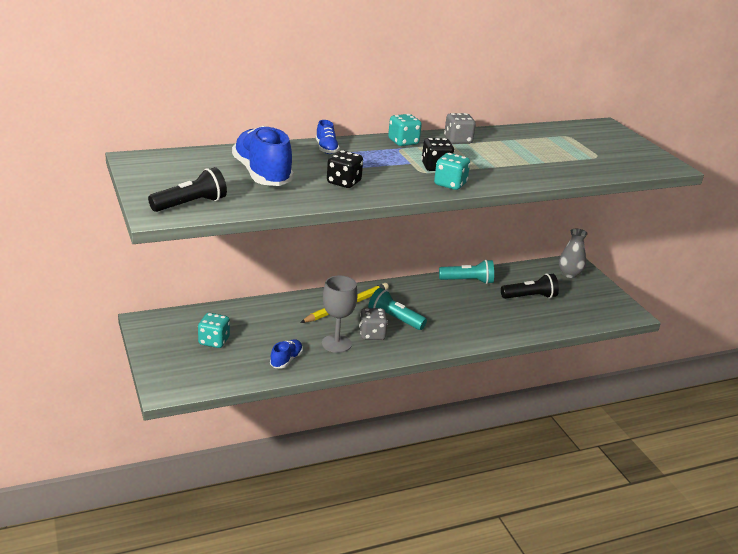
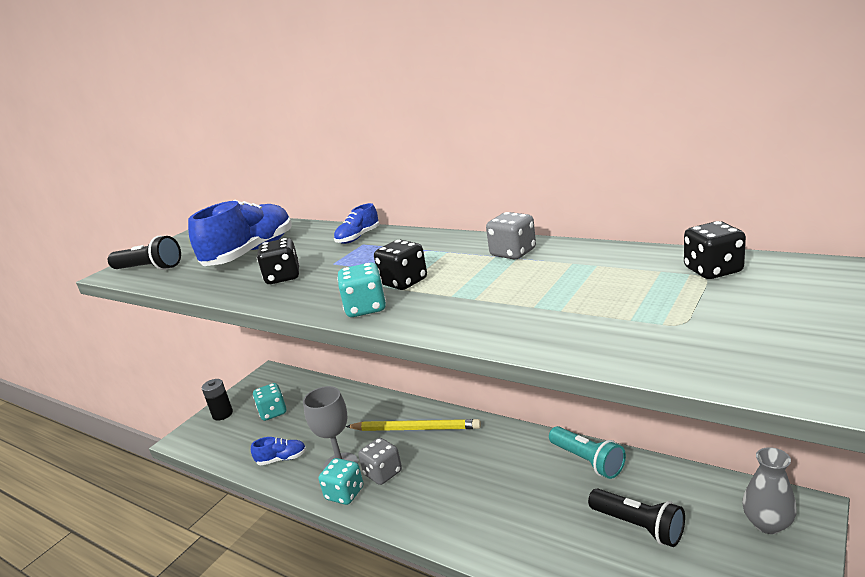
camera: 60 degrees right, 5 degrees down
(166, 361) = (222, 414): none -> black battery
(395, 319) = (431, 467): turquoise flashlight -> none
(403, 142) = (446, 243): turquoise dice -> turquoise dice (345, 493)
(565, 132) = (713, 270): none -> black dice

